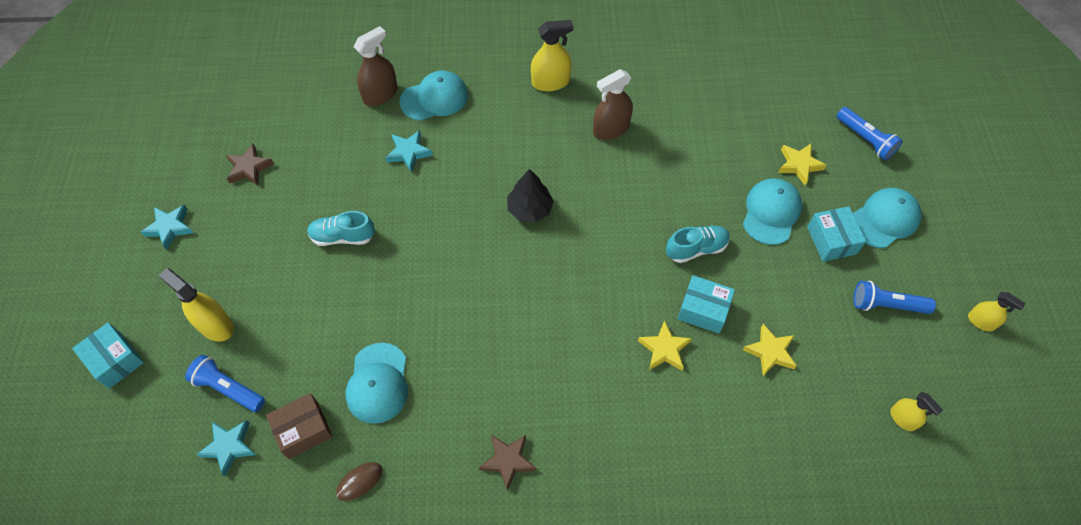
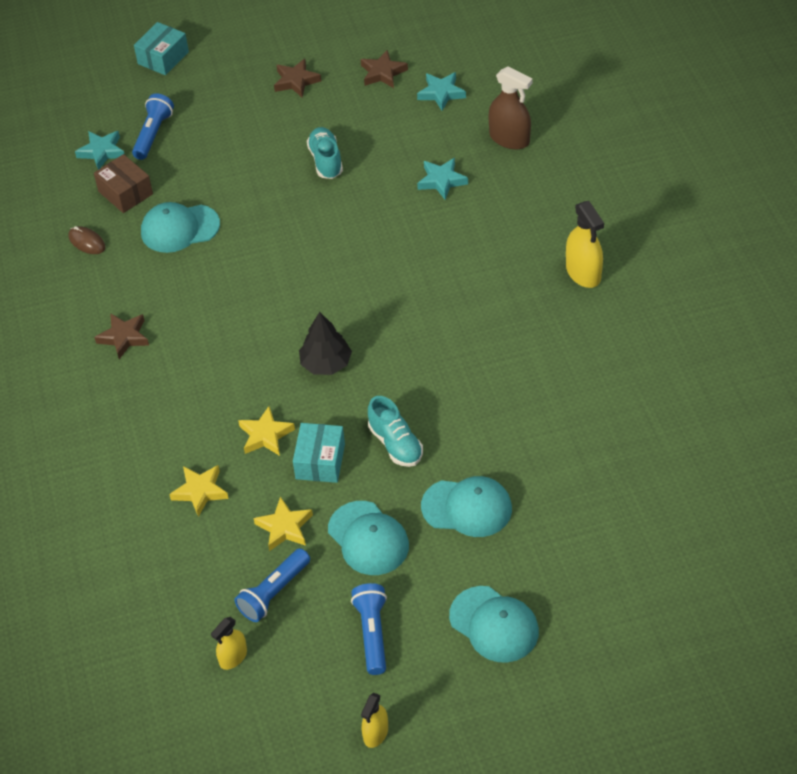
camera: 80 degrees right, 10 degrees down
(170, 228) = (300, 44): turquoise star -> turquoise star (441, 93)
(215, 325) = (210, 106): yellow spray bottle -> none
(221, 241) = (296, 81): none -> brown star
(434, 98) = (521, 182): turquoise cap -> turquoise cap (368, 538)
(530, 209) = (403, 293): black tree -> black tree (326, 363)
(611, 129) = (535, 340): brown spray bottle -> none
(799, 165) = (547, 528): yellow star -> yellow star (200, 491)
(831, 240) = (446, 571): turquoise box -> none
(865, 140) = (613, 595): blue flashlight -> blue flashlight (273, 592)

